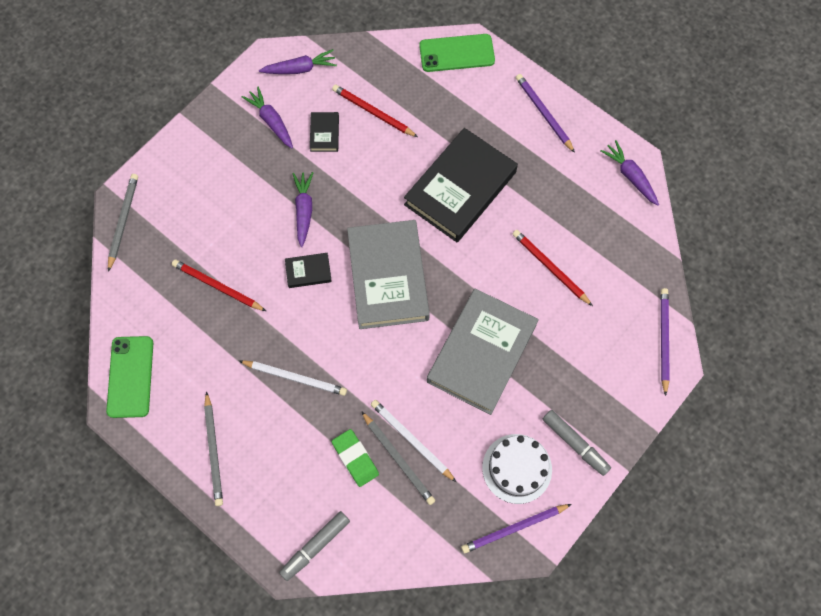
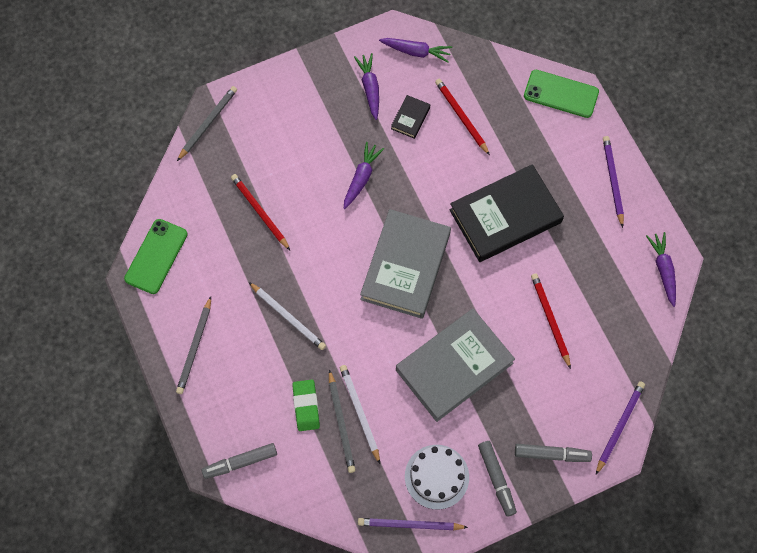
camera: 25 degrees right, 0 degrees up
(308, 271) = (340, 232): black book -> none
(614, 395) = (551, 454): none -> grey marker

